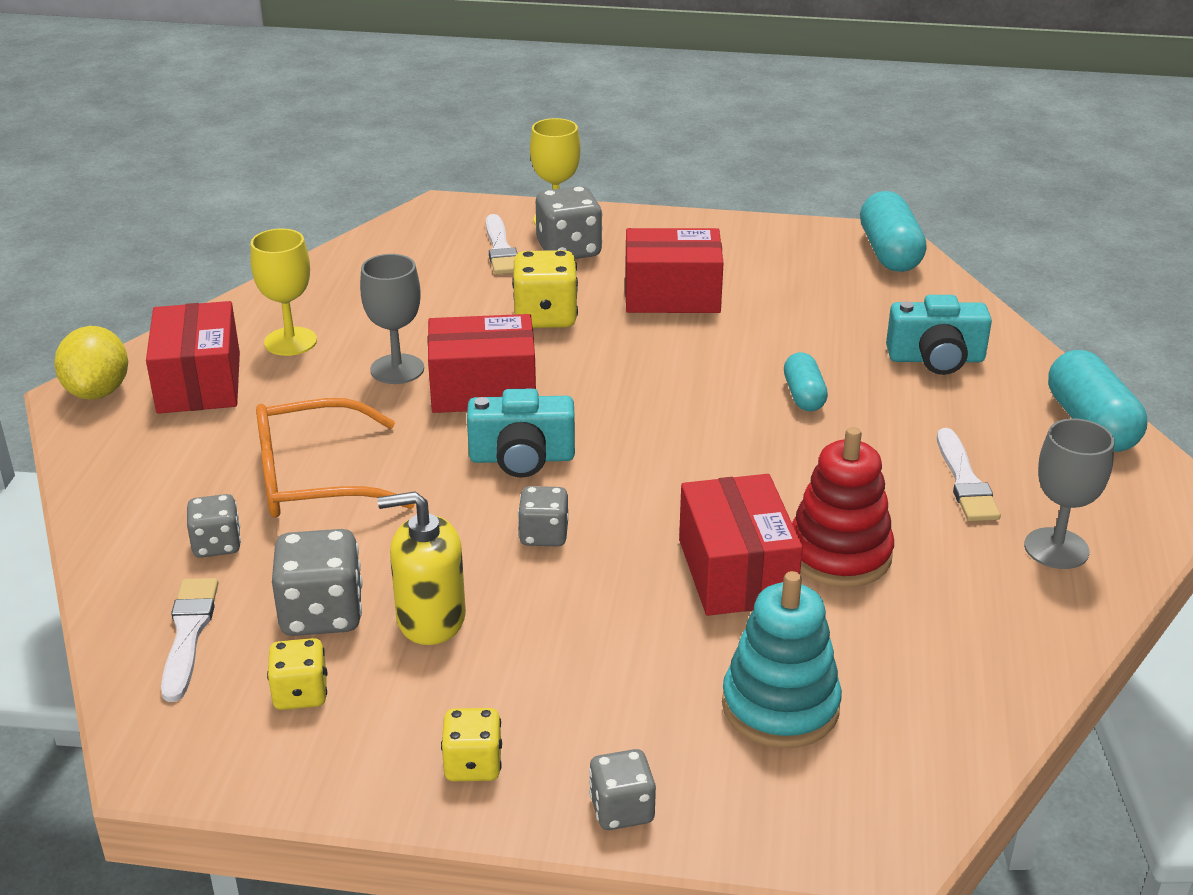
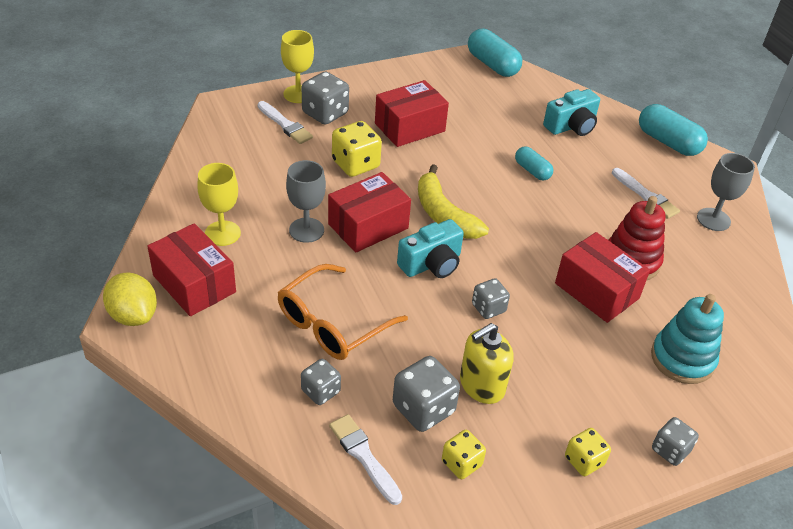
camera: 35 degrees left, 10 degrees up
(605, 408) = (444, 214): none -> yellow banana

